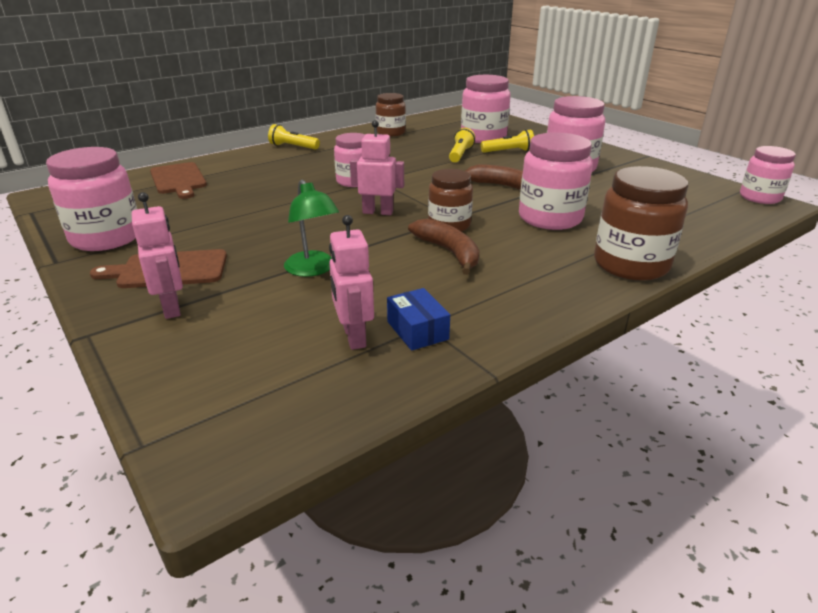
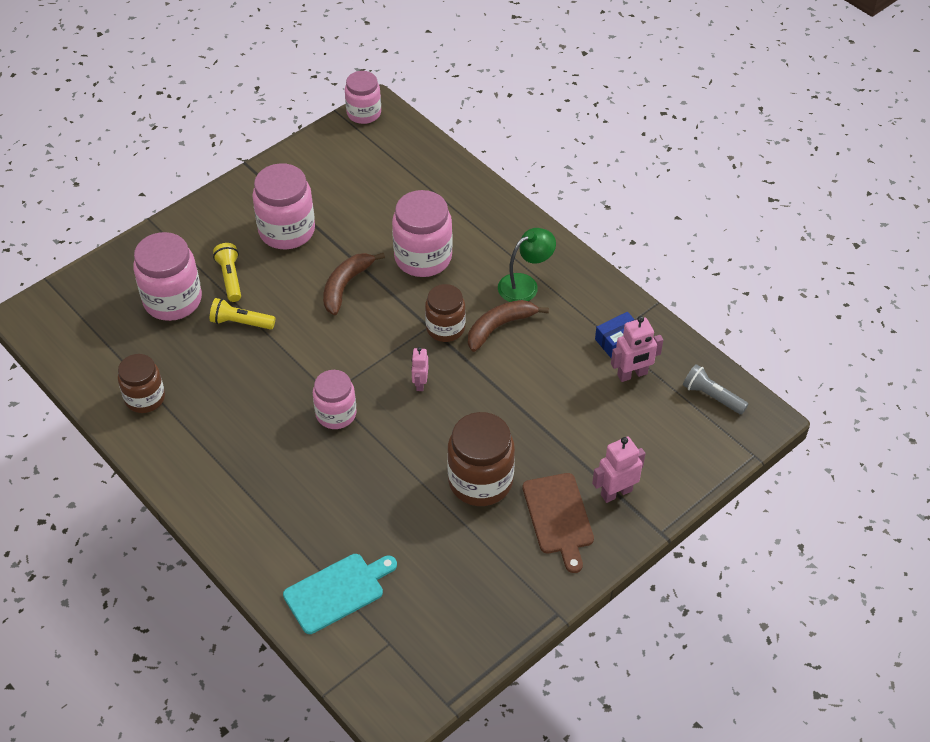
camera: 95 degrees left, 20 degrees up
(106, 238) = (503, 595): pink jar -> none
(178, 180) = (337, 591): brown cutting board -> turquoise cutting board
(285, 411) = (712, 396): none -> grey flashlight
(293, 147) = (207, 499): yellow flashlight -> none
(313, 269) = (543, 414): green lamp -> green lamp (525, 284)
(378, 212) = (420, 383): pink robot -> pink robot, size x0.64
(631, 265) = (506, 219): brown jar -> brown jar (480, 481)

